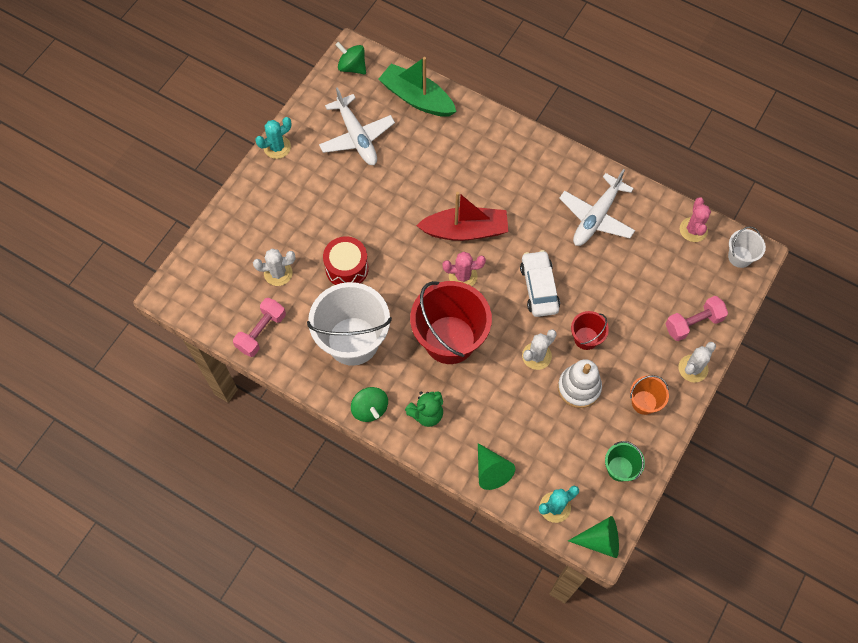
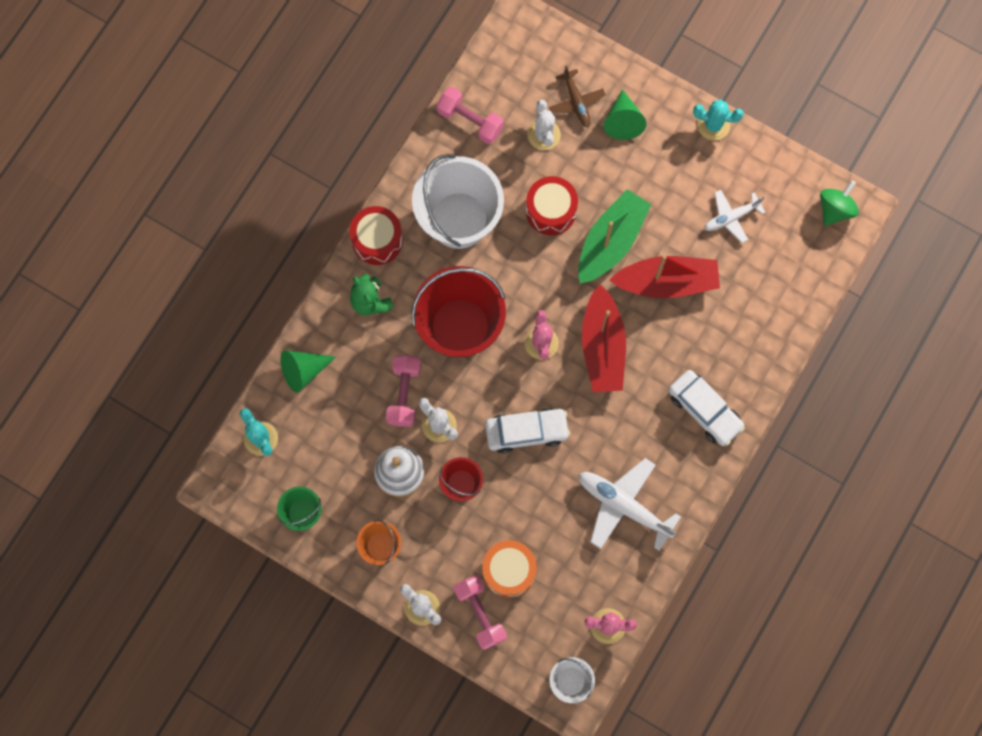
camera: 90 degrees right, 10 degrees up
(249, 247) = (576, 102): none -> brown plane
(277, 147) = (713, 125): turquoise cactus -> turquoise cactus turned 45 degrees counterclockwise
(357, 136) = (731, 217): white plane -> white plane, size x0.60
(370, 409) = (377, 240): green spinning top -> red drum
(410, 183) = (667, 282): none -> red boat
(417, 98) = (791, 289): green boat -> green boat (611, 241)
(510, 384) = (404, 394): none -> pink dumbbell
(516, 159) = (704, 410): none -> white car
(600, 540) = (222, 485): green cone -> green cone (623, 121)
(656, 301) = (509, 571): none -> orange drum

